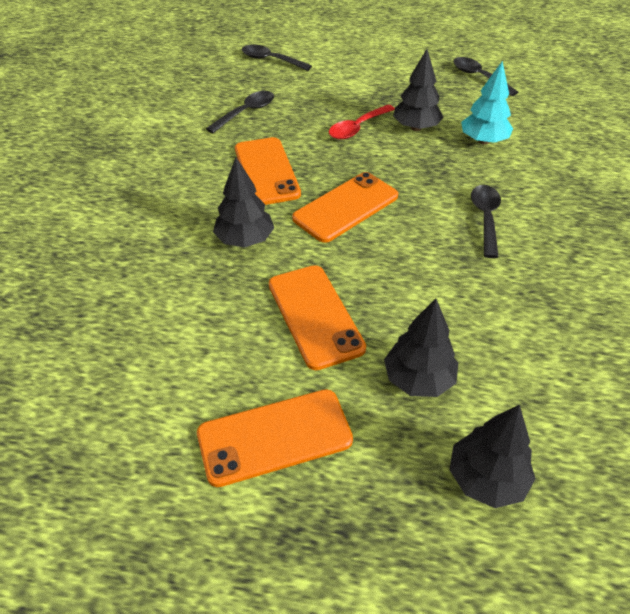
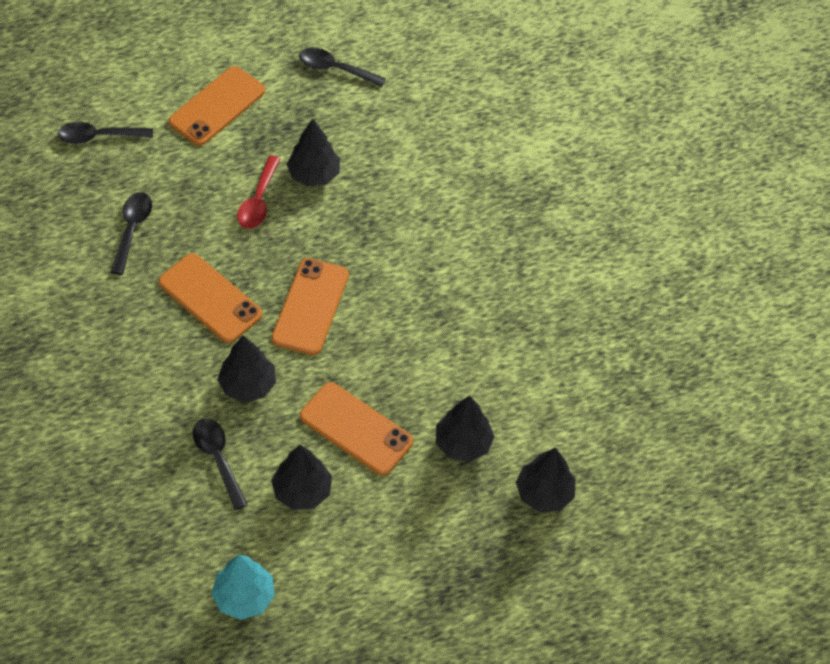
camera: 35 degrees left, 10 degrees up
(220, 345) = (302, 491): none -> black tree
(274, 437) = (392, 538): orange phone -> orange phone (217, 106)
(483, 141) = (386, 164): turquoise tree -> turquoise tree (244, 596)
(485, 218) = (434, 262): black spoon -> black spoon (218, 459)

